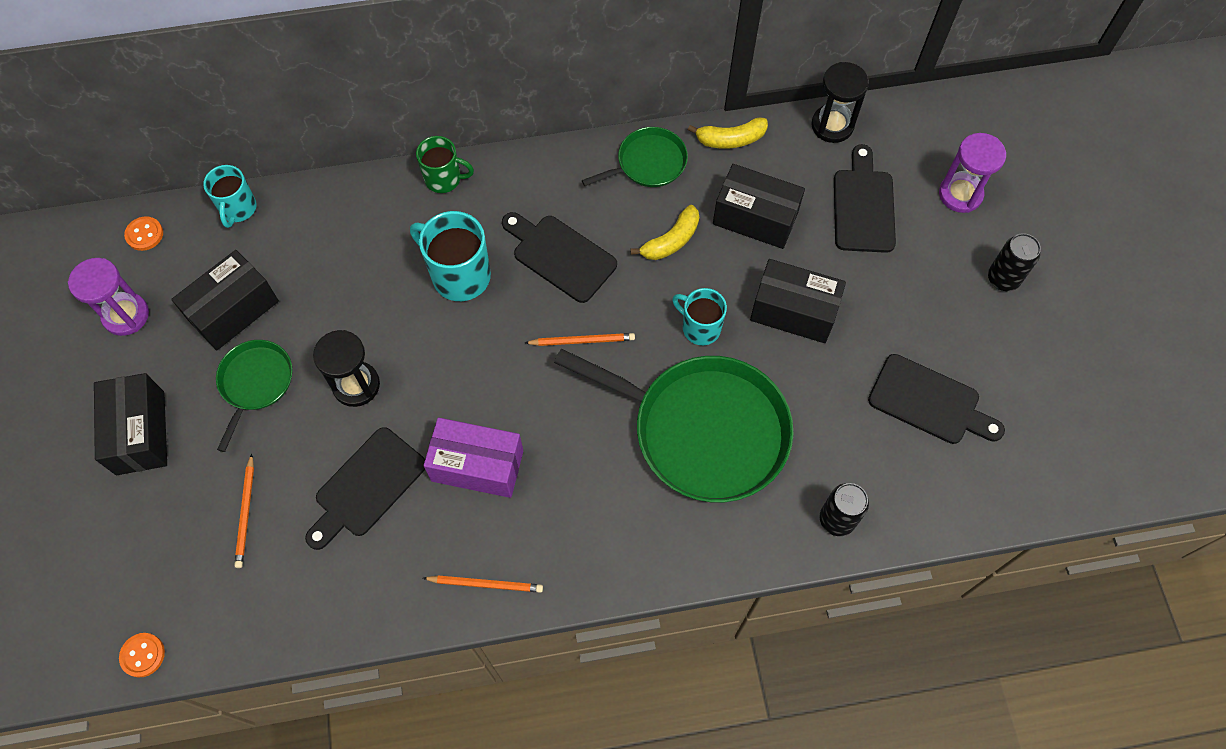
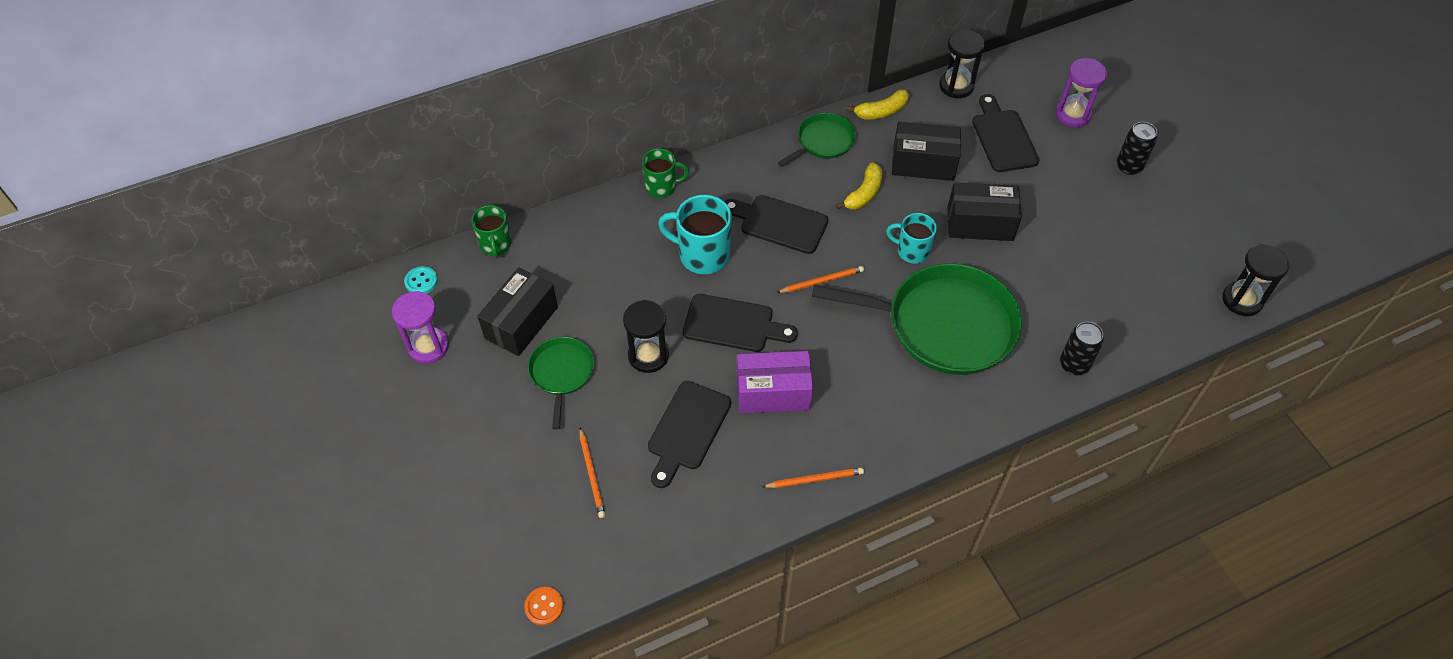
camera: 15 degrees left, 10 degrees down
(140, 433) = (476, 434): black box -> none
(144, 234) = (421, 281): orange button -> turquoise button
(238, 209) = (495, 245): turquoise mug -> green mug
(929, 402) = (1109, 265): black cutting board -> black cutting board (733, 324)
(1074, 488) = (1242, 300): none -> black hourglass

